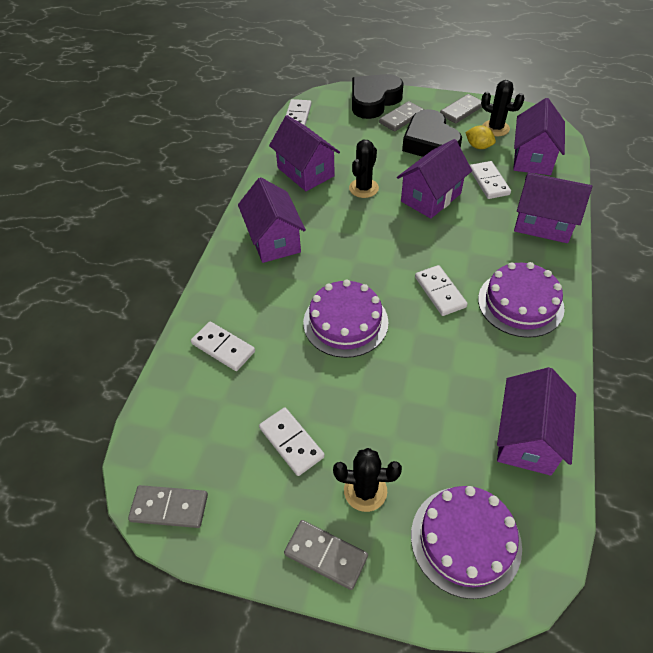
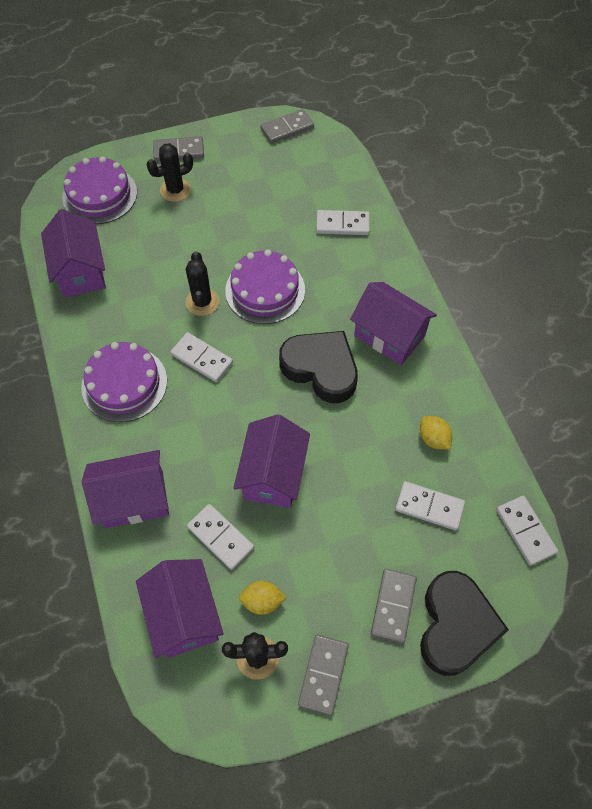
camera: 145 degrees right, 10 degrees up
(291, 442) = (242, 192): white domino -> white domino (429, 507)
(306, 172) = (433, 438): purple house -> yellow lemon
(363, 188) = (353, 448): black cactus -> black cactus (202, 302)
(430, 142) = (327, 574): black heart -> black heart (321, 369)

